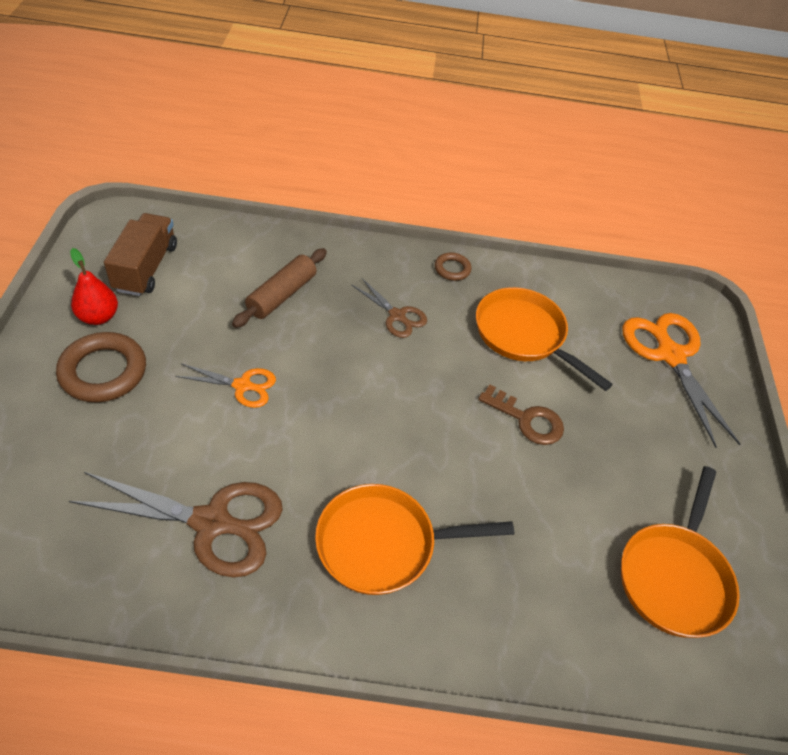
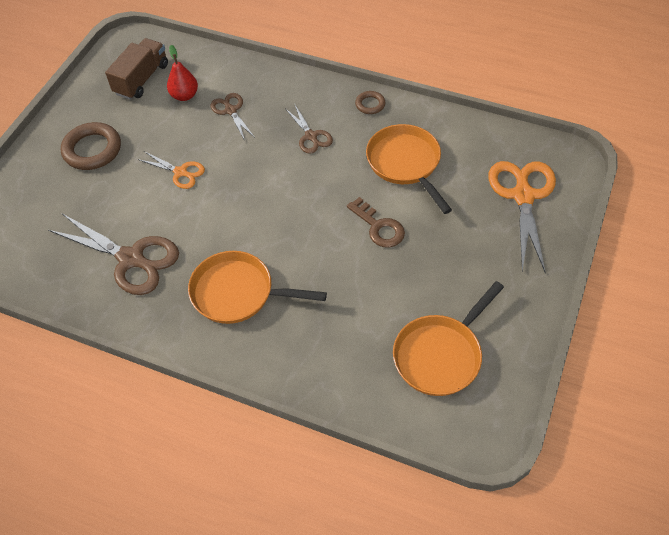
camera: 25 degrees right, 5 degrees up
(98, 317) = (100, 111): red pear -> red pear (184, 95)
(282, 295) = (230, 110): brown rolling pin -> brown scissors

